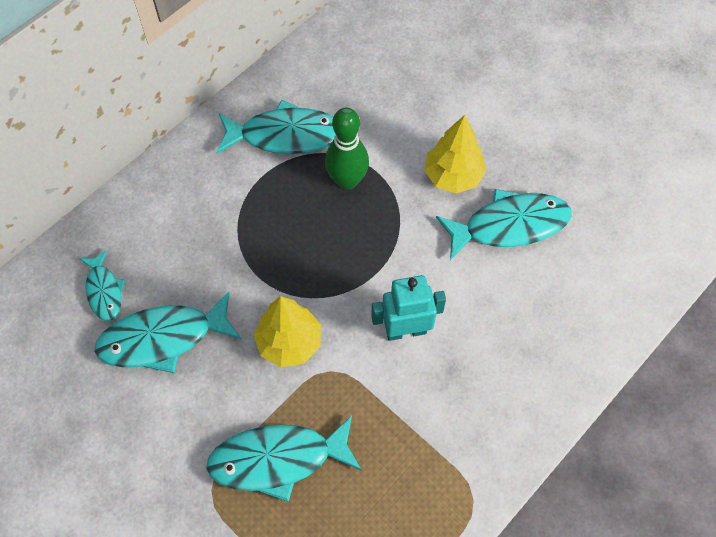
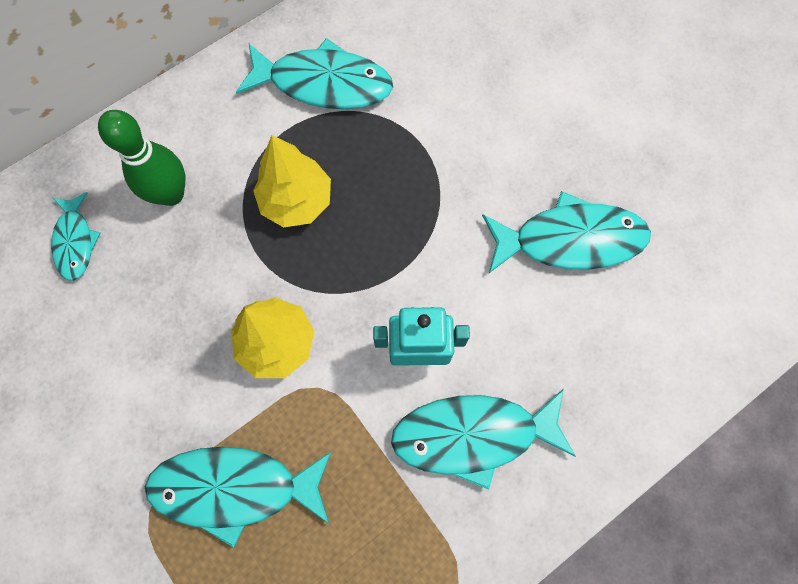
camera: 10 degrees right, 10 degrees up
(163, 338) = (131, 312): turquoise fish -> turquoise fish (473, 435)
(347, 181) = (385, 151): green bowling pin -> green bowling pin (171, 194)
(453, 176) = (513, 166): yellow tree -> yellow tree (296, 200)

